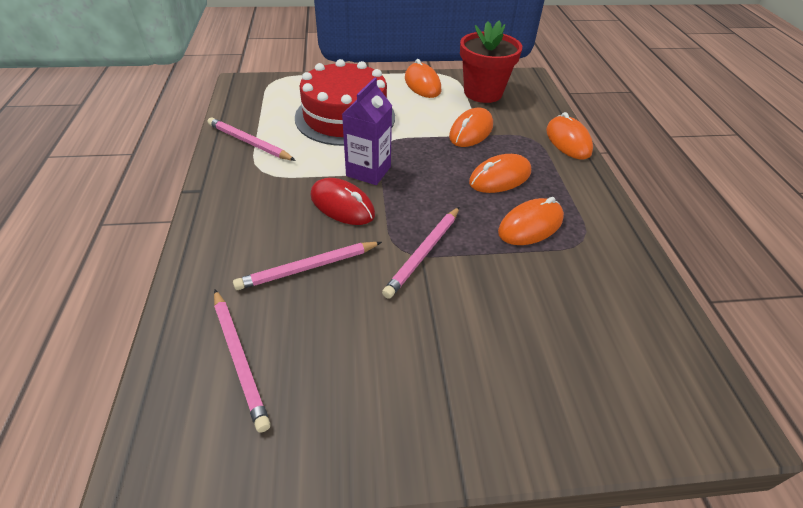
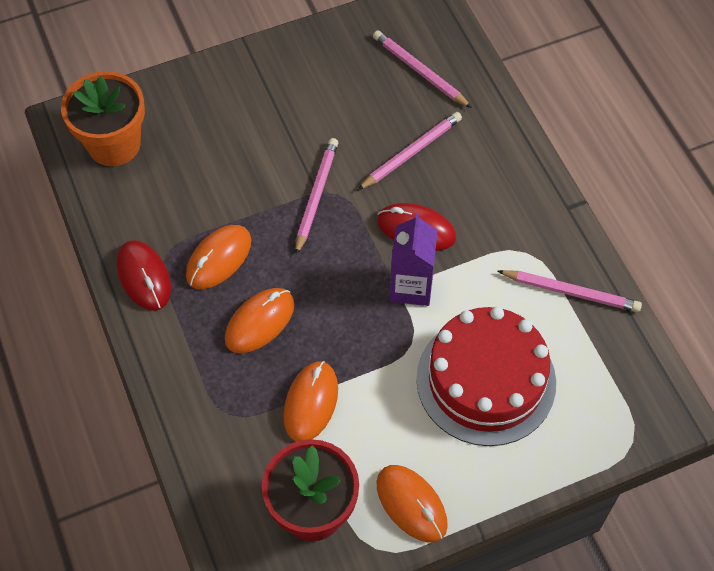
camera: 165 degrees right, 15 degrees up
(568, 141) = (179, 422): orange mouse -> none
(602, 228) = (144, 277): none -> red mouse
(655, 367) = (114, 144): none -> orange flower pot

